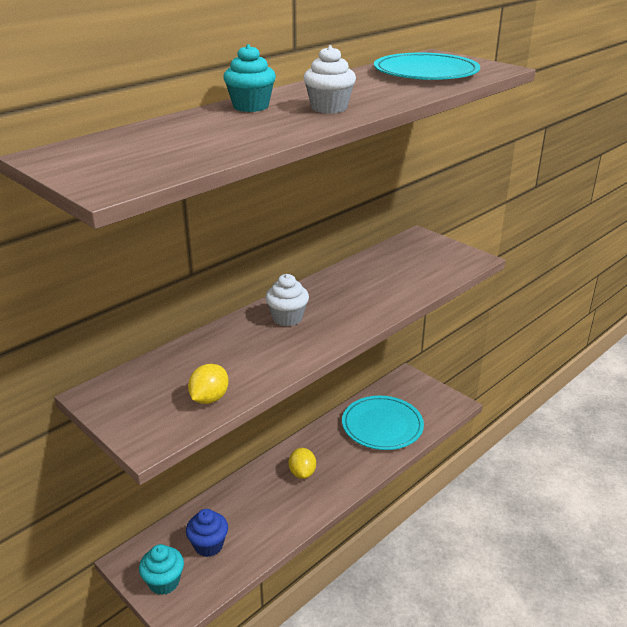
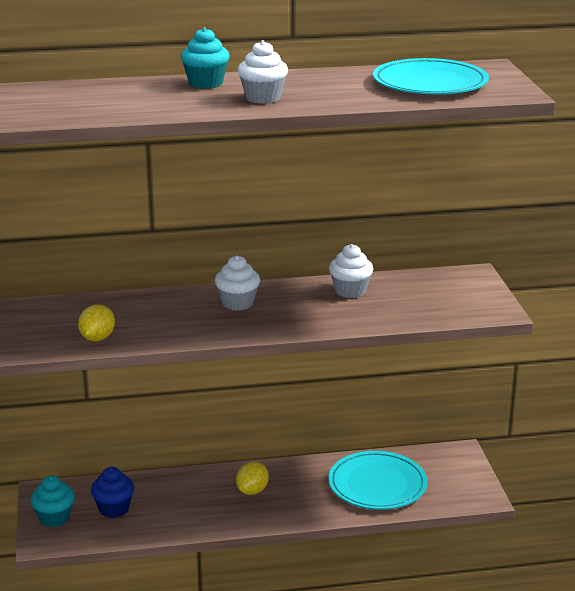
camera: 35 degrees right, 5 degrees down
(209, 398) = (97, 338): yellow lemon -> yellow lemon turned 45 degrees counterclockwise
(357, 277) = (350, 291): none -> white cupcake

